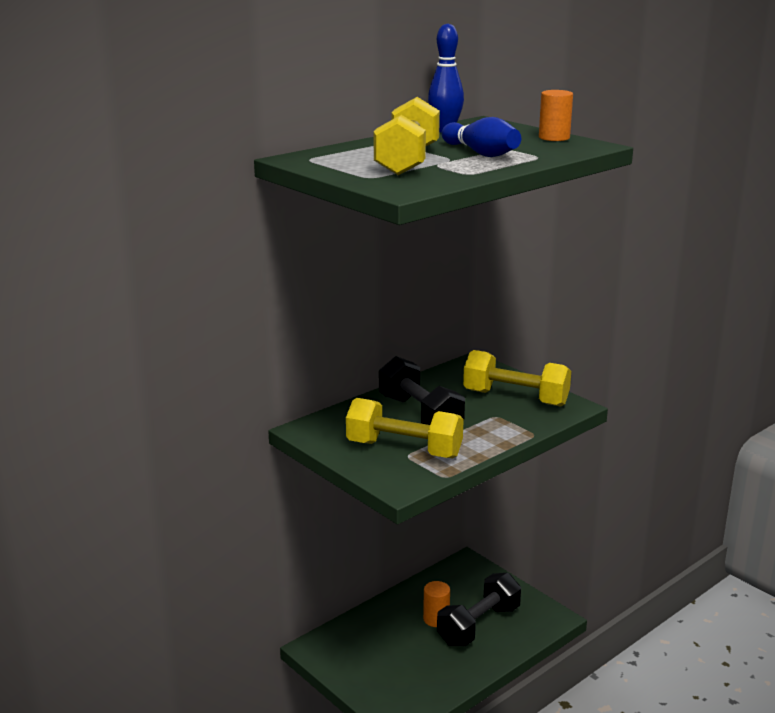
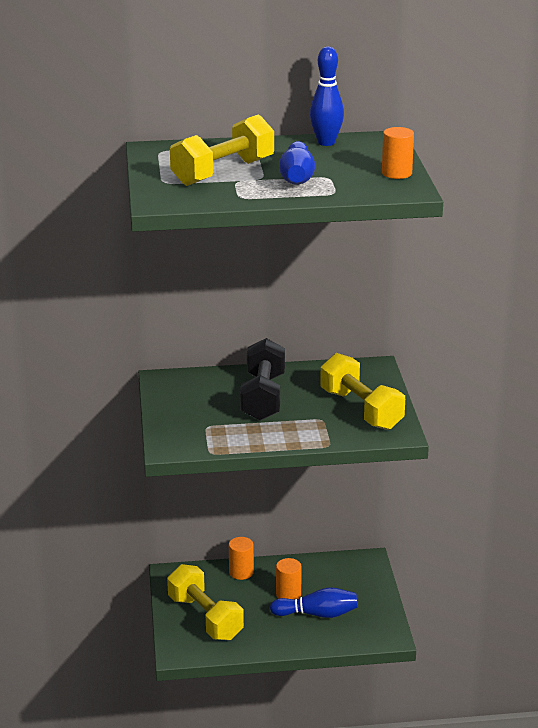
camera: 35 degrees right, 5 degrees up
(374, 617) = (241, 572): none -> orange cylinder
(404, 449) = (211, 421): yellow dumbbell -> yellow dumbbell (205, 618)
(479, 625) = (317, 614): black dumbbell -> blue bowling pin

